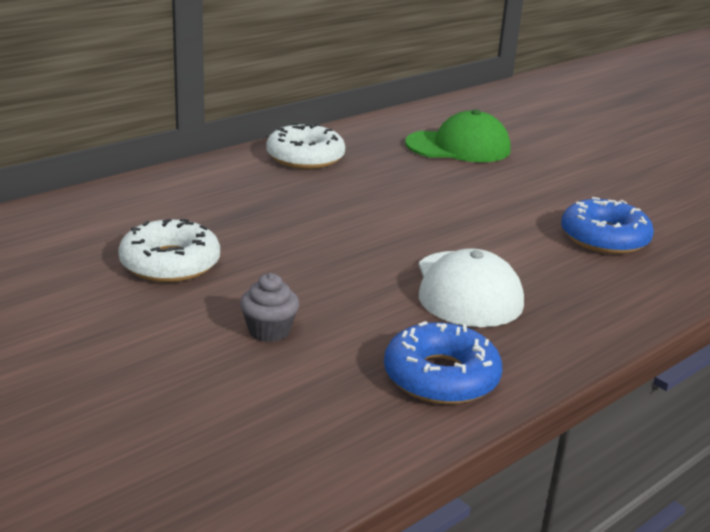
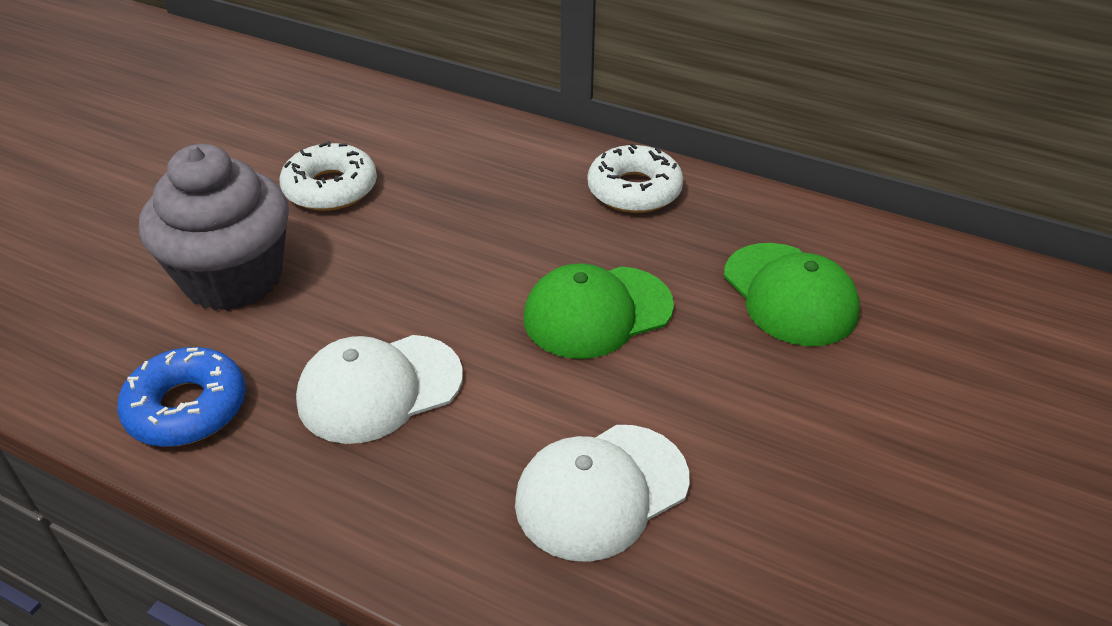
camera: 70 degrees right, 15 degrees up
(269, 331) = (233, 278): grey cupcake -> grey cupcake, size x2.49
(435, 200) = (597, 312): none -> green cap
(604, 238) = (601, 491): blue donut -> white cap

